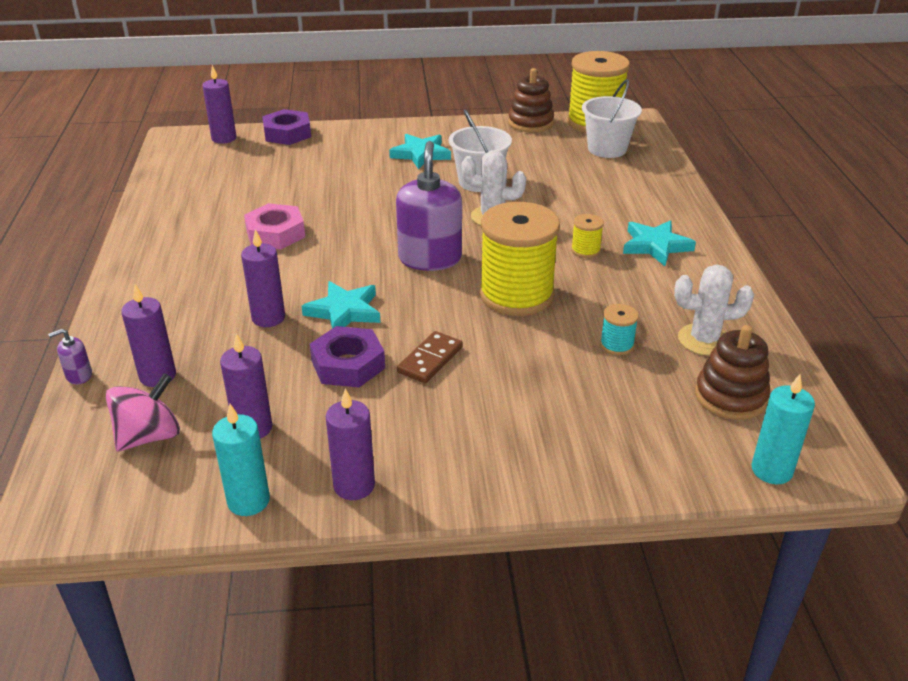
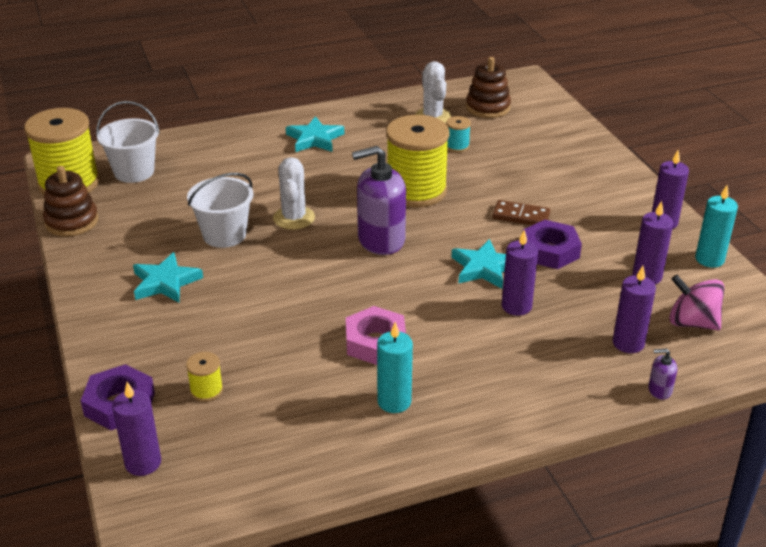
camera: 105 degrees left, 0 degrees up
(79, 375) = (659, 390): purple soap dispenser -> purple soap dispenser turned 135 degrees clockwise
(585, 250) = (334, 167): yellow spool -> yellow spool (206, 390)
(771, 470) = (545, 96): turquoise candle -> turquoise candle (394, 401)

